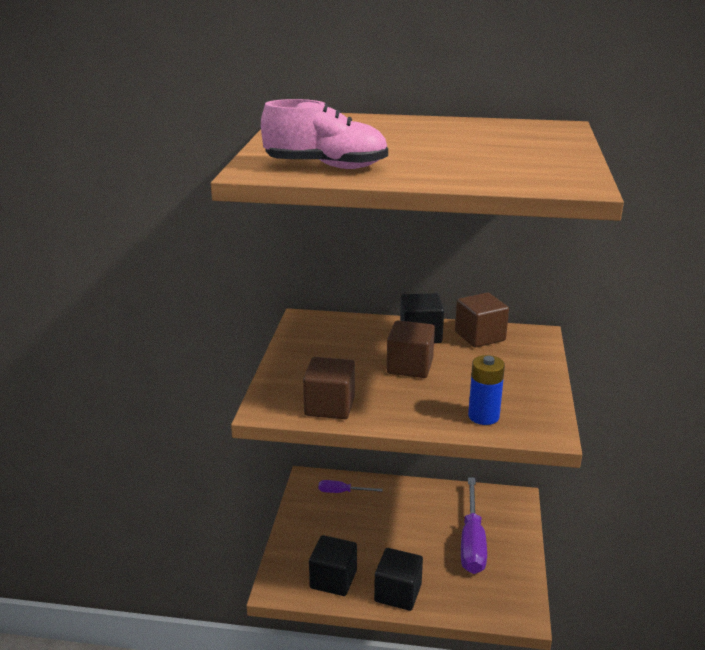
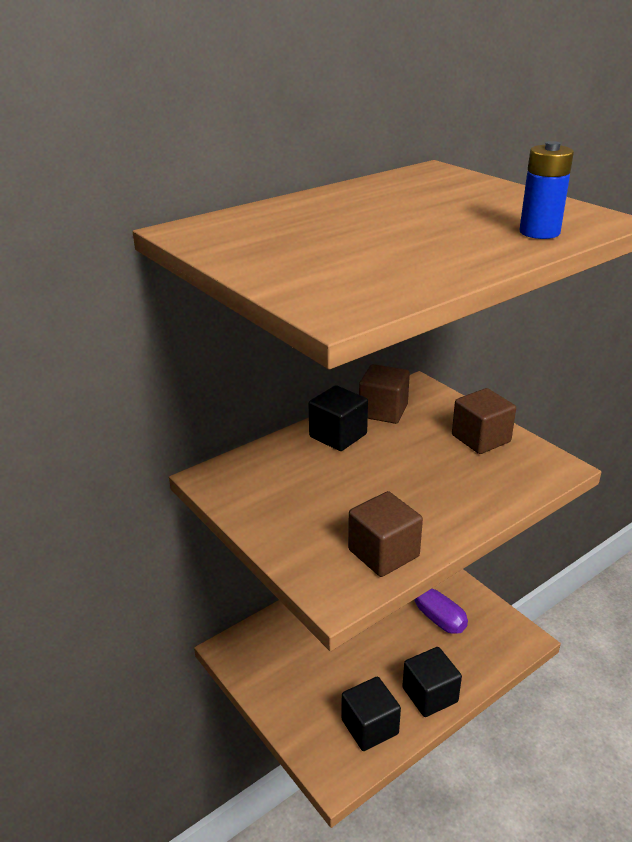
camera: 45 degrees left, 5 degrees up
(326, 166) = (386, 277): pink shoe -> none
(342, 492) = (273, 640): purple screwdriver -> none
(410, 366) = (379, 471): brown cube -> brown cube (481, 438)
(483, 416) = (502, 482): blue battery -> blue battery (539, 232)

